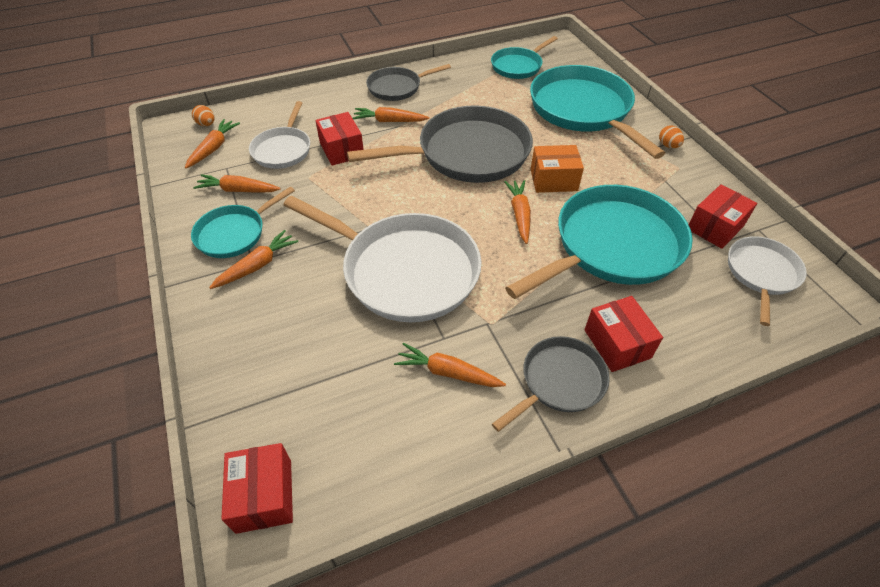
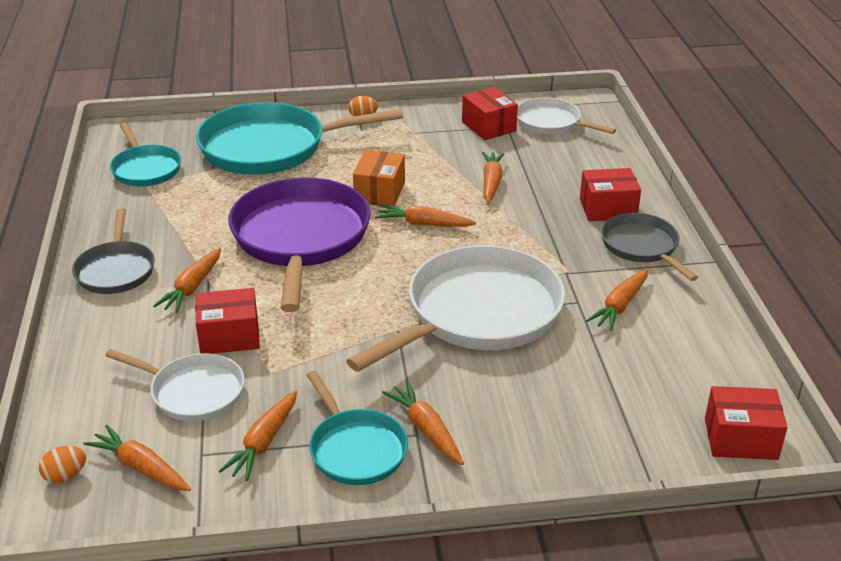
camera: 75 degrees left, 15 degrees down
(467, 153) = (300, 238): grey pan -> purple pan
(612, 246) = (491, 182): turquoise pan -> orange carrot

